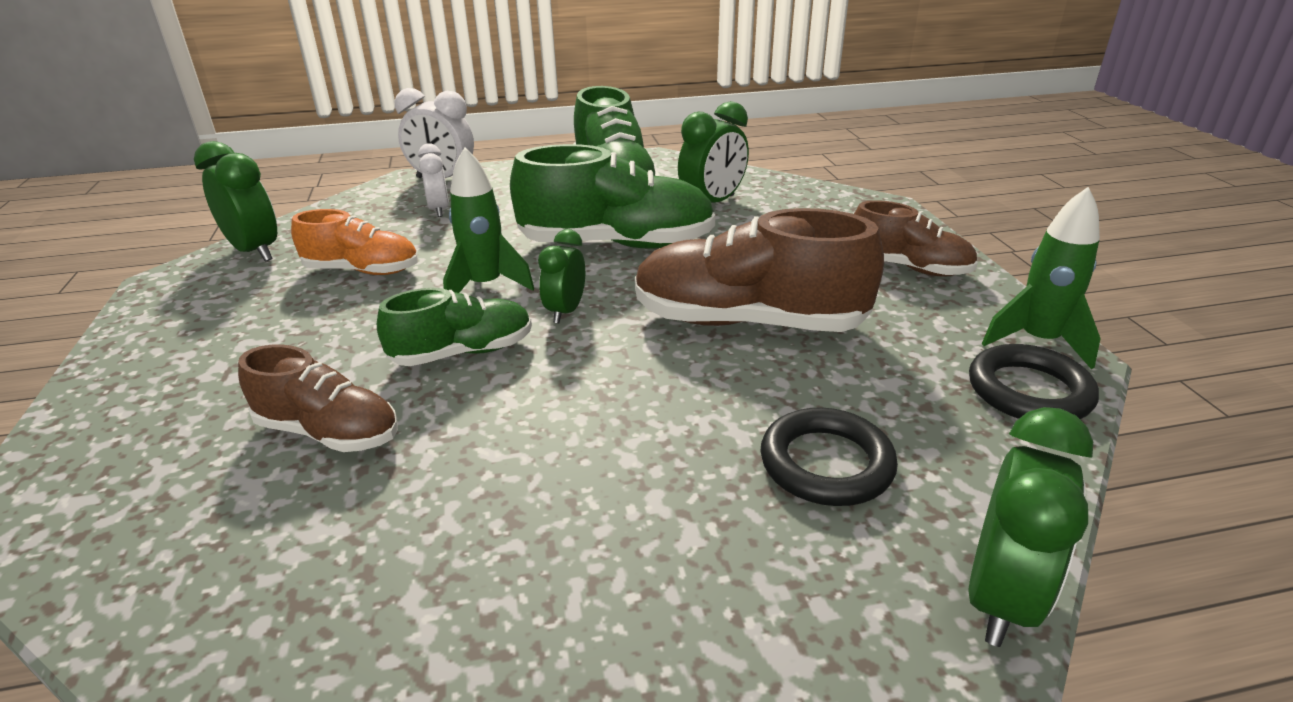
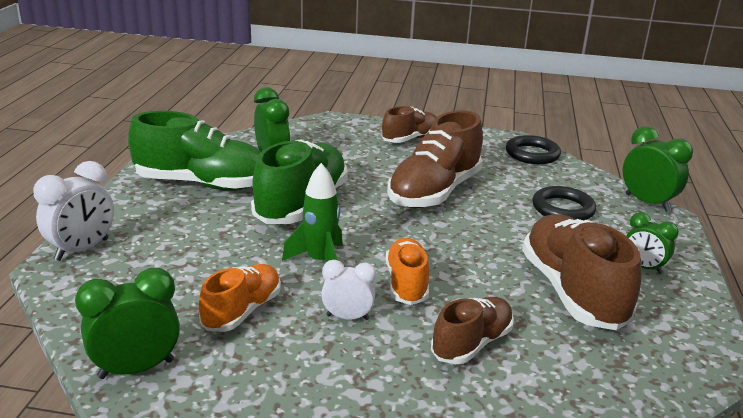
camera: 70 degrees left, 5 degrees down
(439, 210) = (154, 261): white clock -> white clock (347, 317)
(463, 352) = (406, 284): green shoe -> orange shoe
(513, 516) = (572, 292): none -> brown shoe
(565, 312) = (381, 240): green clock -> green clock (643, 267)
(1037, 341) = (497, 139): green rocket -> none

